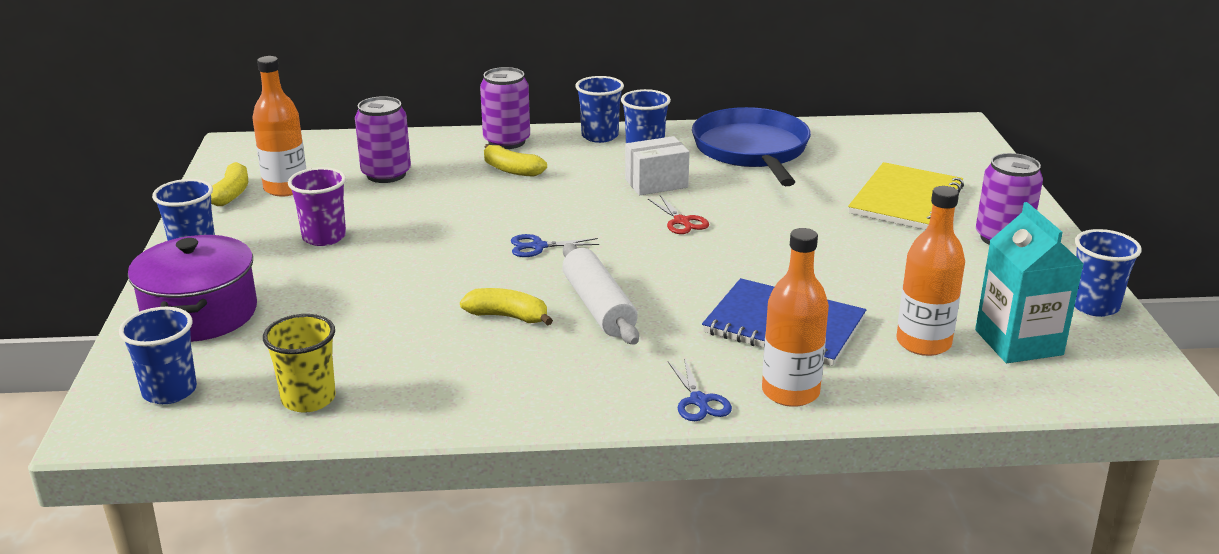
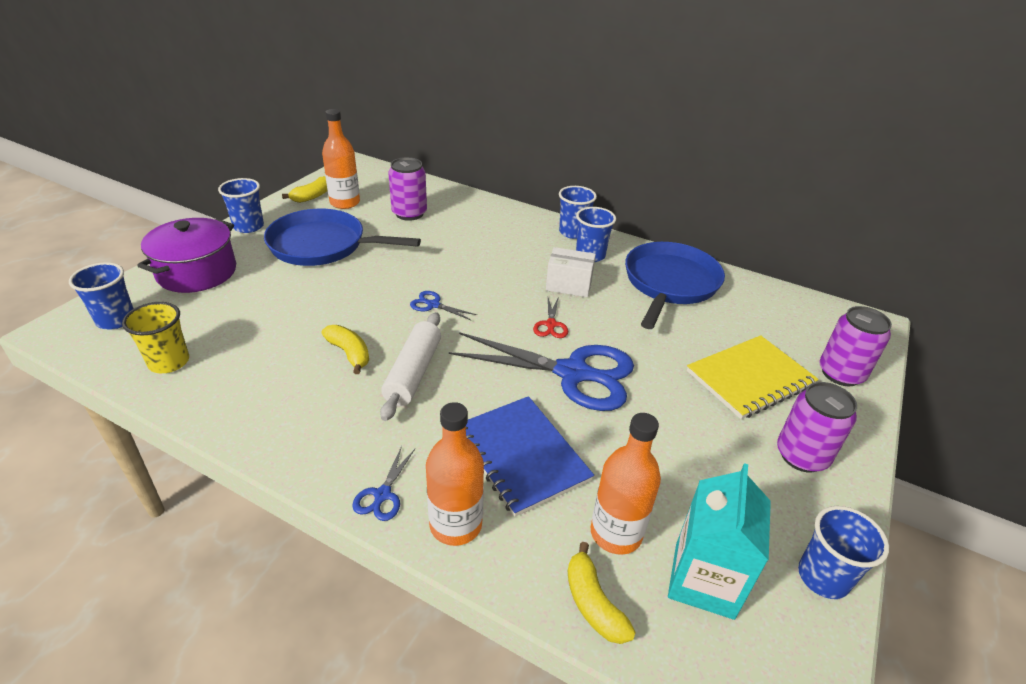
camera: 30 degrees right, 10 degrees up
(324, 237) = (322, 245): purple cup -> blue pan
(506, 141) = (508, 215): purple can -> purple can (840, 373)
(511, 170) = (486, 238): yellow banana -> yellow banana (593, 603)
(753, 251) = (574, 374): none -> blue scissors

